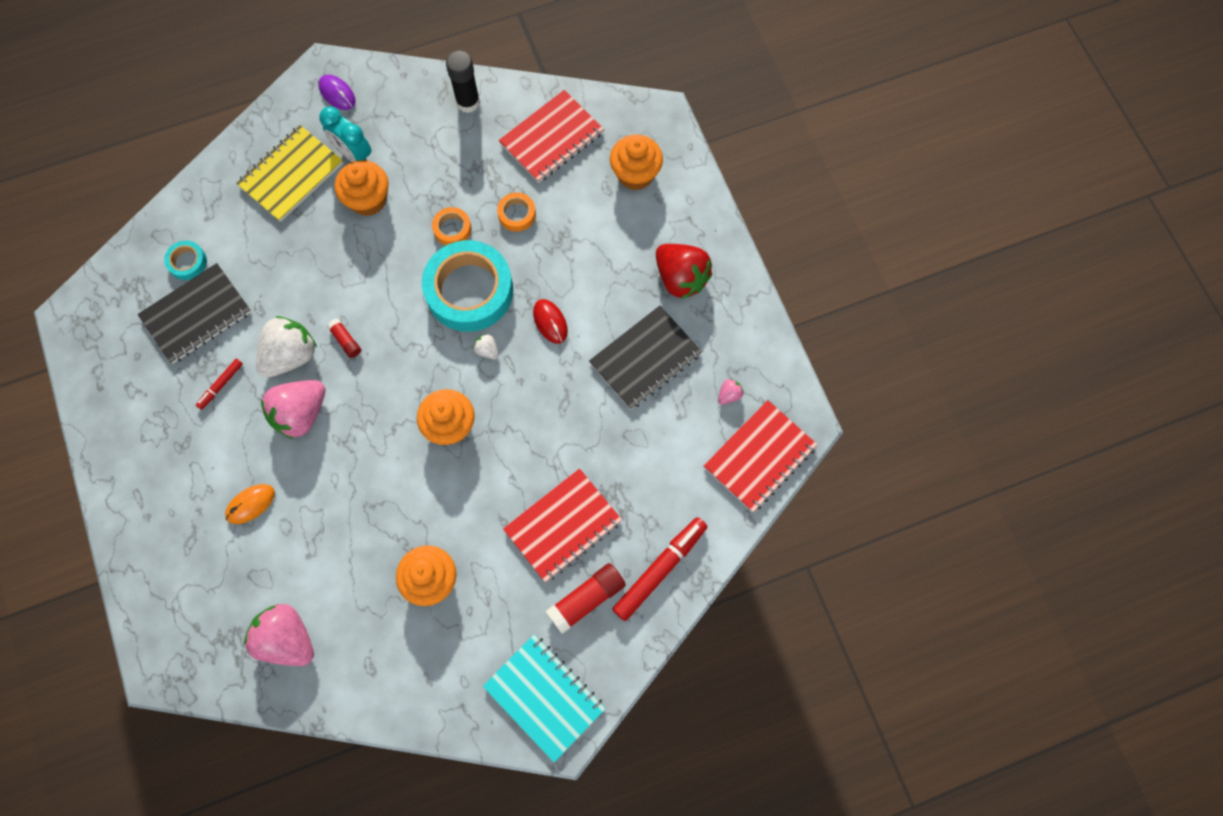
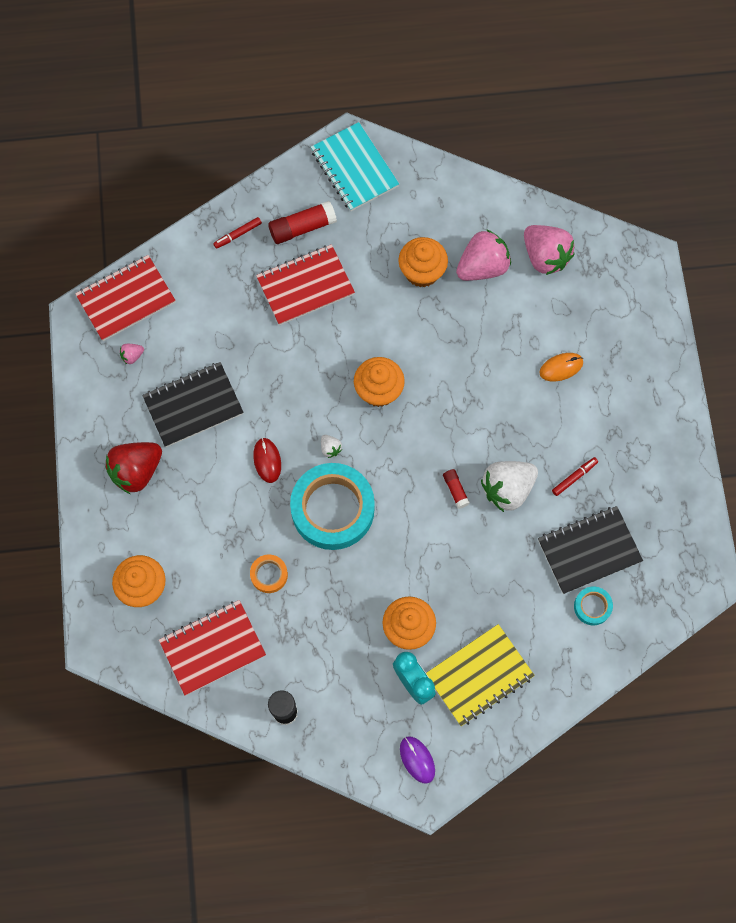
camera: 165 degrees left, 0 degrees up
(301, 414) = (506, 433): pink strawberry -> pink strawberry (482, 267)
(452, 229) = (334, 575): orange tape -> none
(660, 569) = (238, 235): red marker -> red marker, size x0.51
(681, 278) = (136, 471): red strawberry -> red strawberry turned 105 degrees counterclockwise

